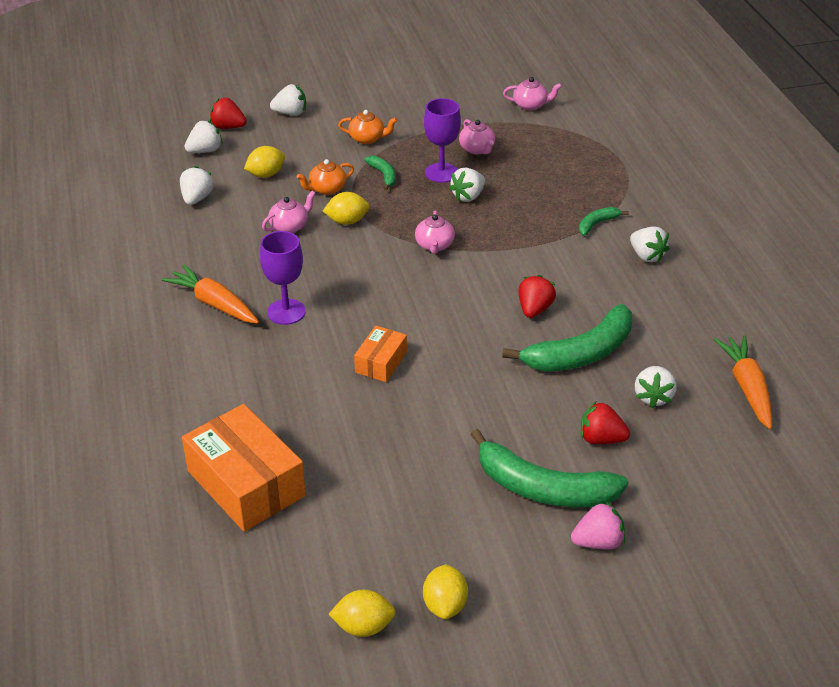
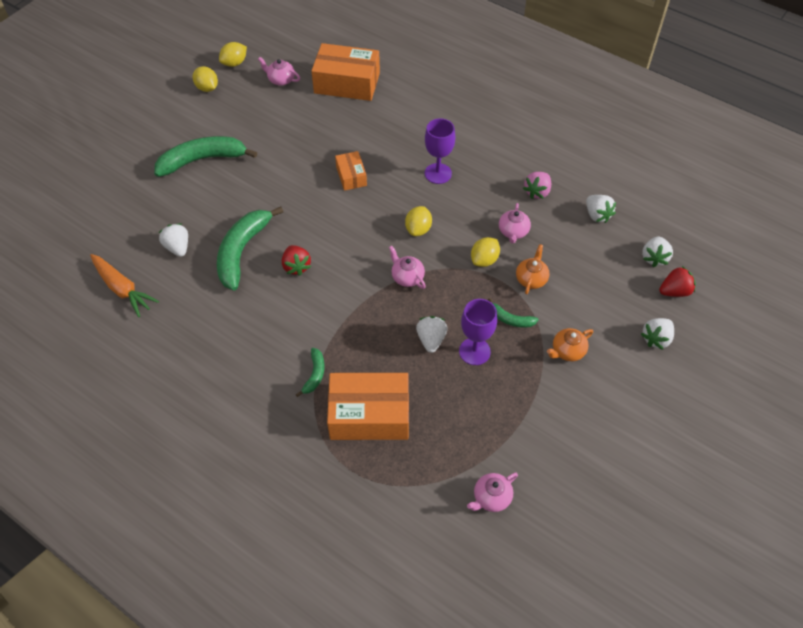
camera: 140 degrees right, 15 degrees up
(214, 304) = (482, 154): orange carrot -> none
(266, 174) = (586, 264): yellow lemon -> yellow lemon (418, 229)
(477, 149) = (476, 399): pink teapot -> pink teapot (281, 80)
(574, 180) = (369, 415): none -> orange box
(598, 542) = (156, 150): pink strawberry -> pink strawberry (537, 192)
(601, 439) = (191, 203): red strawberry -> none
(646, 256) = (255, 365): white strawberry -> none

